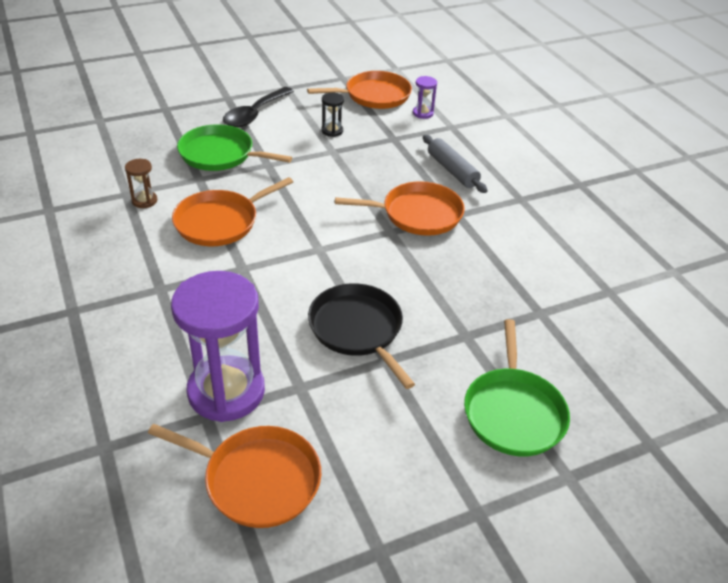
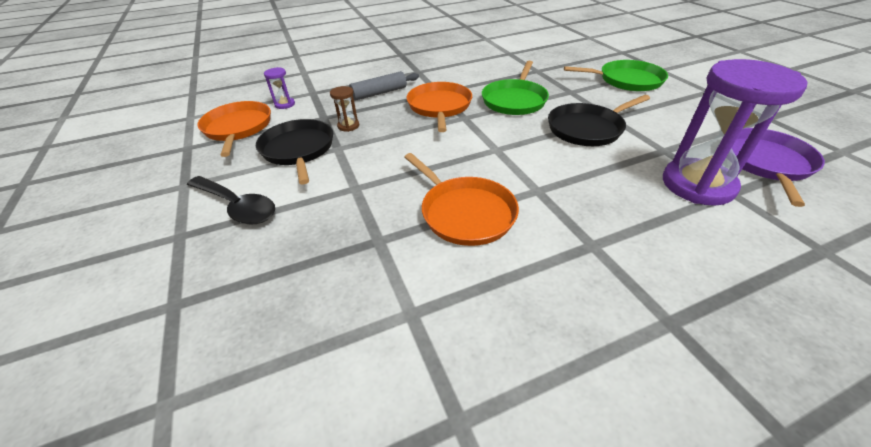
camera: 85 degrees left, 0 degrees up
(144, 201) = (427, 288): brown hourglass -> brown hourglass (348, 126)
(220, 154) = (325, 227): green pan -> green pan (514, 100)
(257, 479) = (765, 163): orange pan -> purple pan
(332, 131) = (298, 150): black hourglass -> black pan

